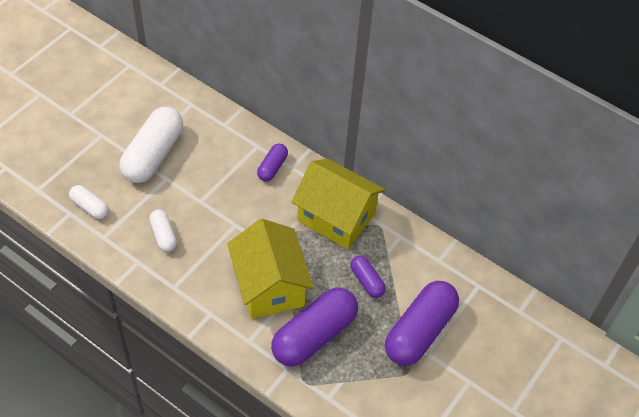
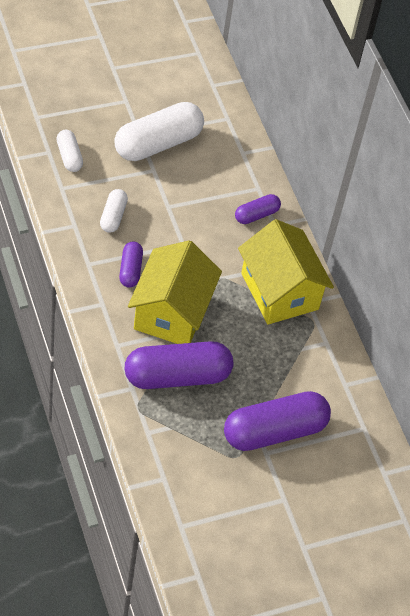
camera: 30 degrees right, 0 degrees up
(367, 281) = (262, 361): purple capsule -> purple capsule (130, 270)

